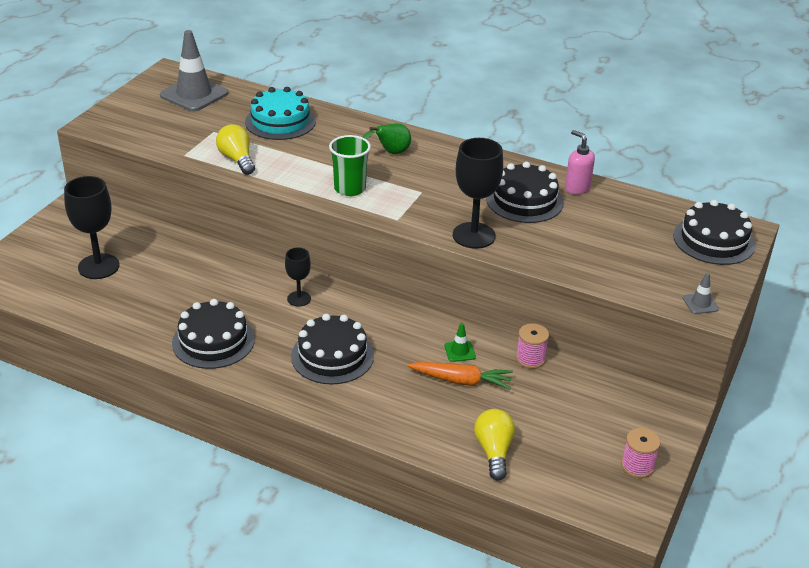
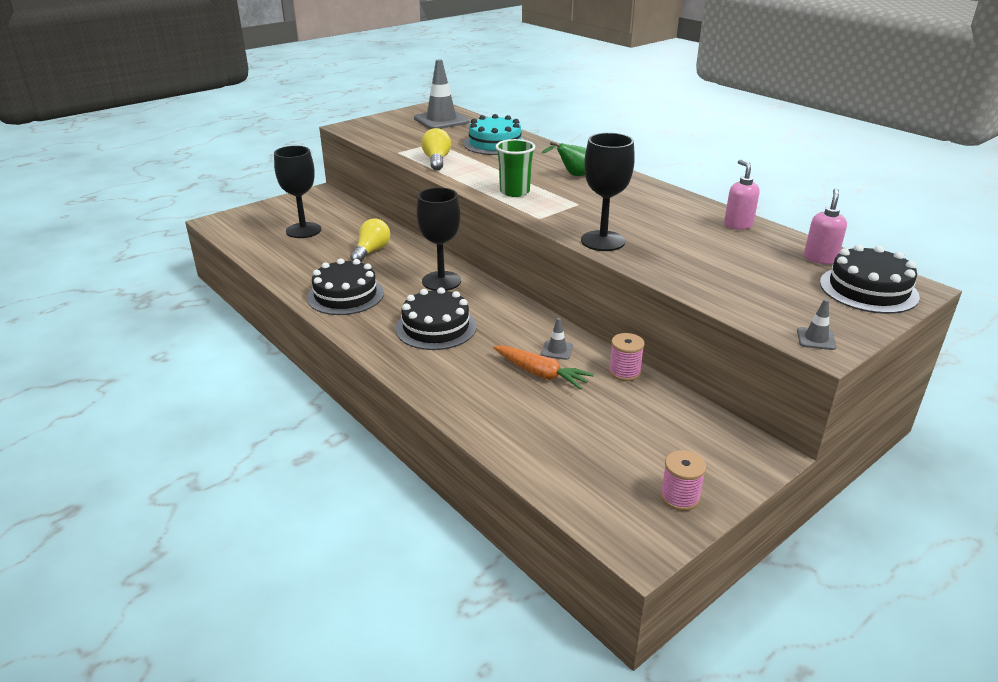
camera: 25 degrees right, 5 degrees down
(299, 299) = (441, 281): black goblet -> black goblet, size x1.76
(459, 351) = (557, 350): green traffic cone -> grey traffic cone
(494, 451) = (529, 441): yellow light bulb -> yellow light bulb (371, 251)
(524, 200) = (675, 225): black cake -> none
(662, 214) = (820, 259): none -> pink soap dispenser

